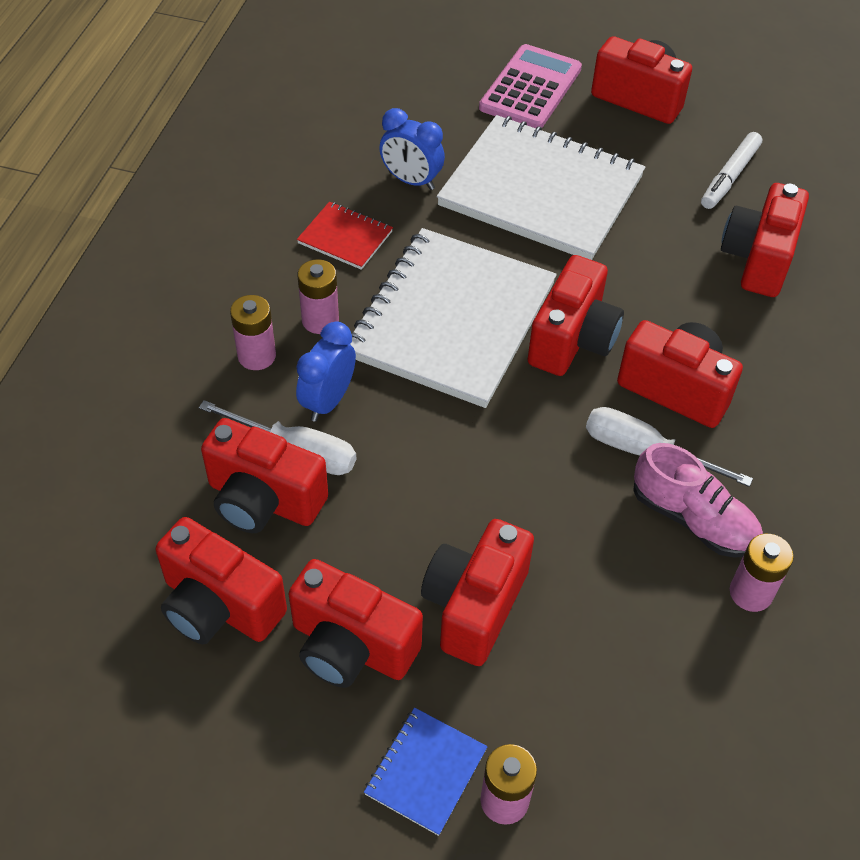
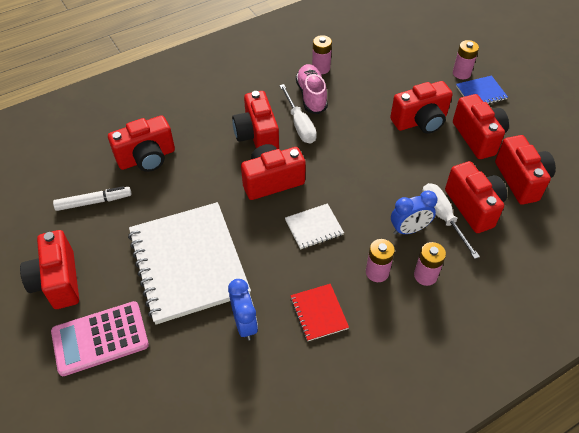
camera: 135 degrees left, 0 degrees up
(451, 320) = (314, 227): white notebook -> white notebook, size x0.43

